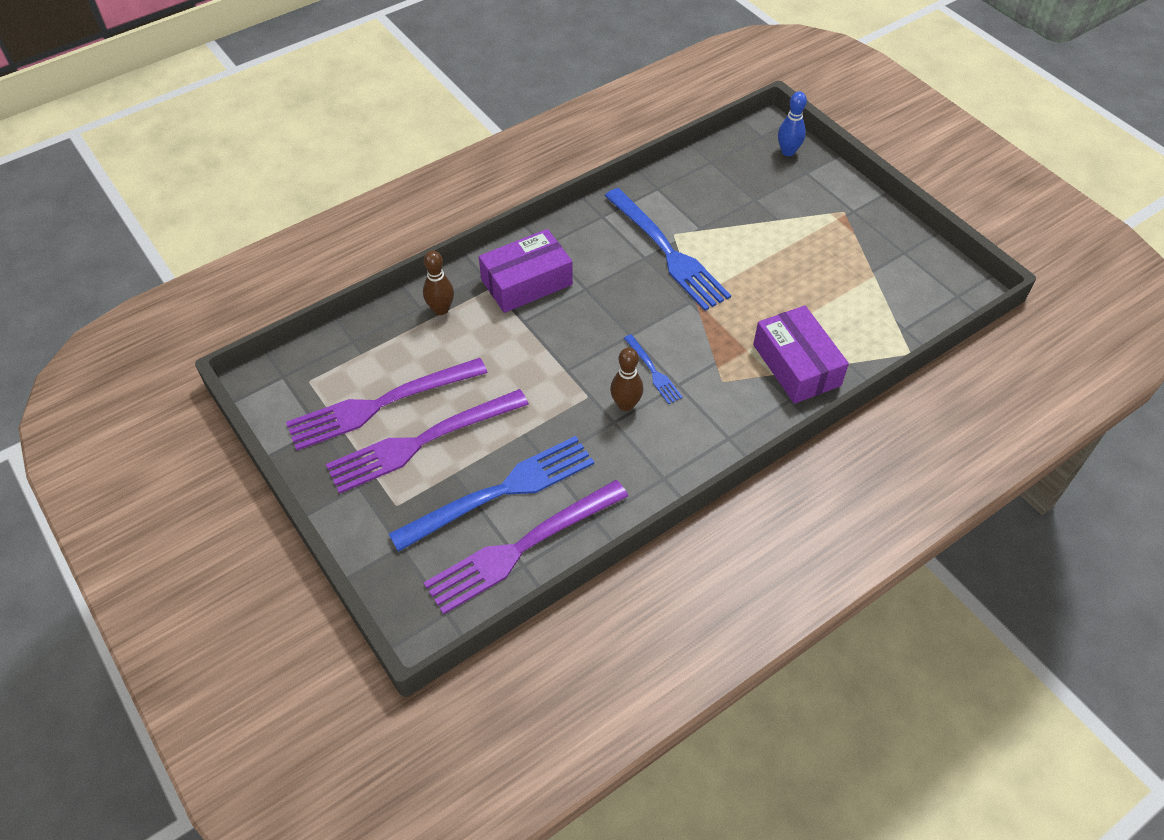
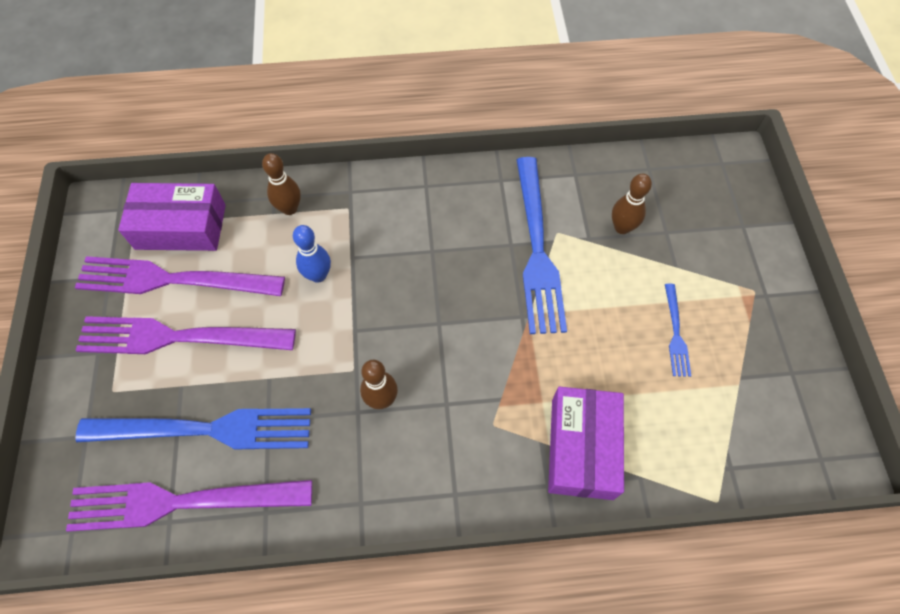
camera: 30 degrees right, 10 degrees up
(526, 282) = (383, 217): purple box -> purple box (181, 227)
(653, 372) = (433, 377): blue fork -> blue fork (676, 334)
(720, 210) = (622, 227): none -> brown bowling pin
(788, 151) = (738, 193): blue bowling pin -> blue bowling pin (318, 275)

